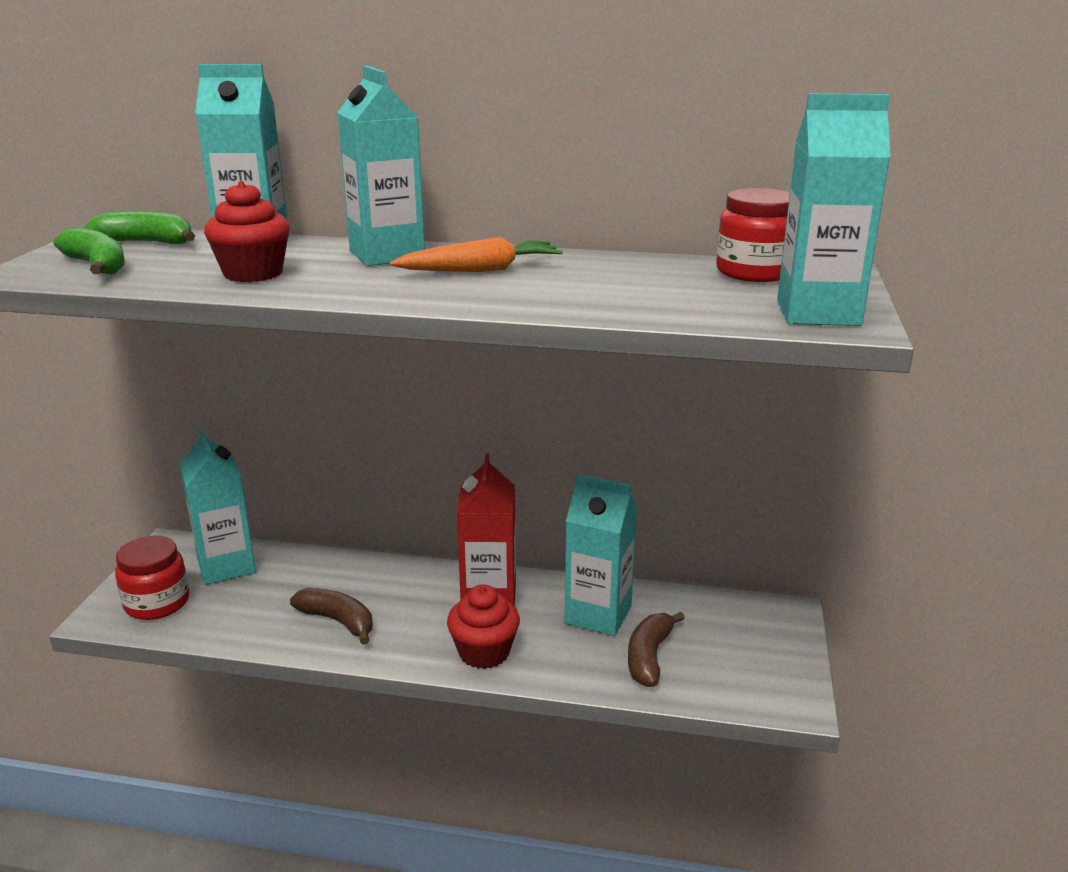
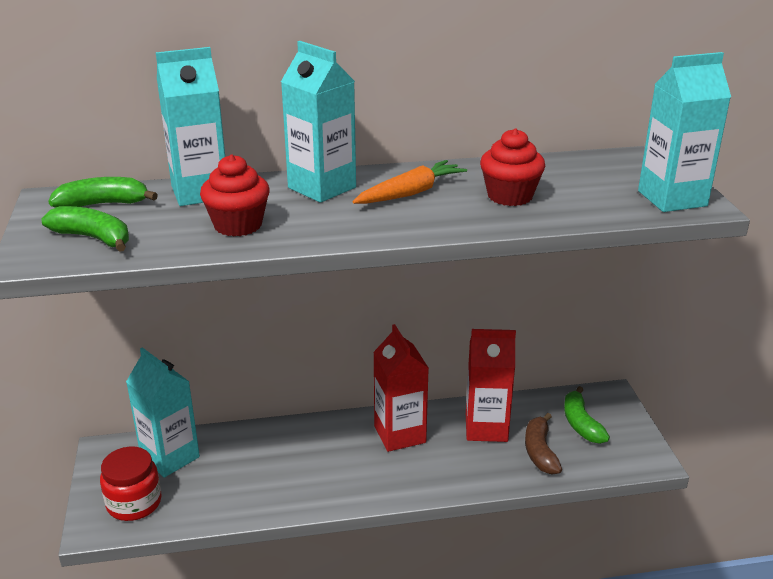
camera: 20 degrees left, 5 degrees up
(338, 621) = (296, 481): brown banana -> none
(484, 652) = (423, 478): red cupcake -> red cupcake (510, 196)
(598, 614) = (486, 428): turquoise carton -> red carton
(724, 637) = (581, 424): none -> green banana
(754, 272) = (599, 165): red jar -> none

